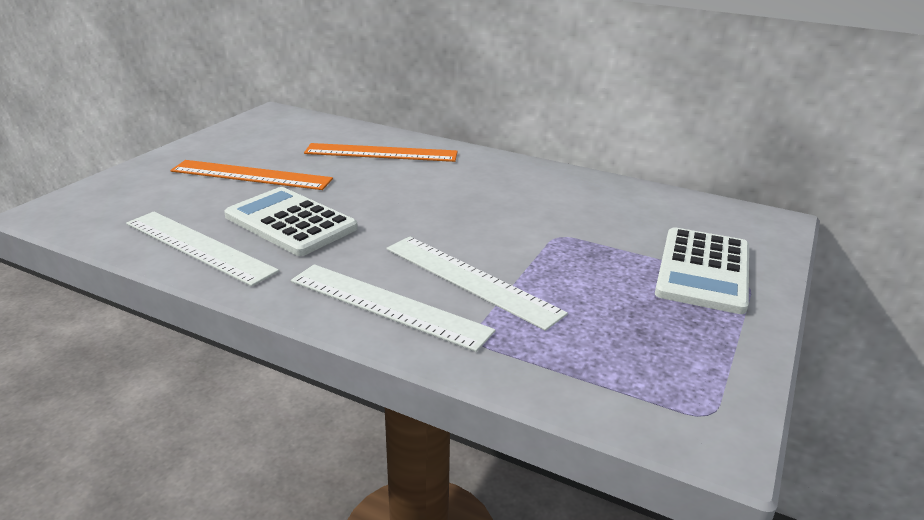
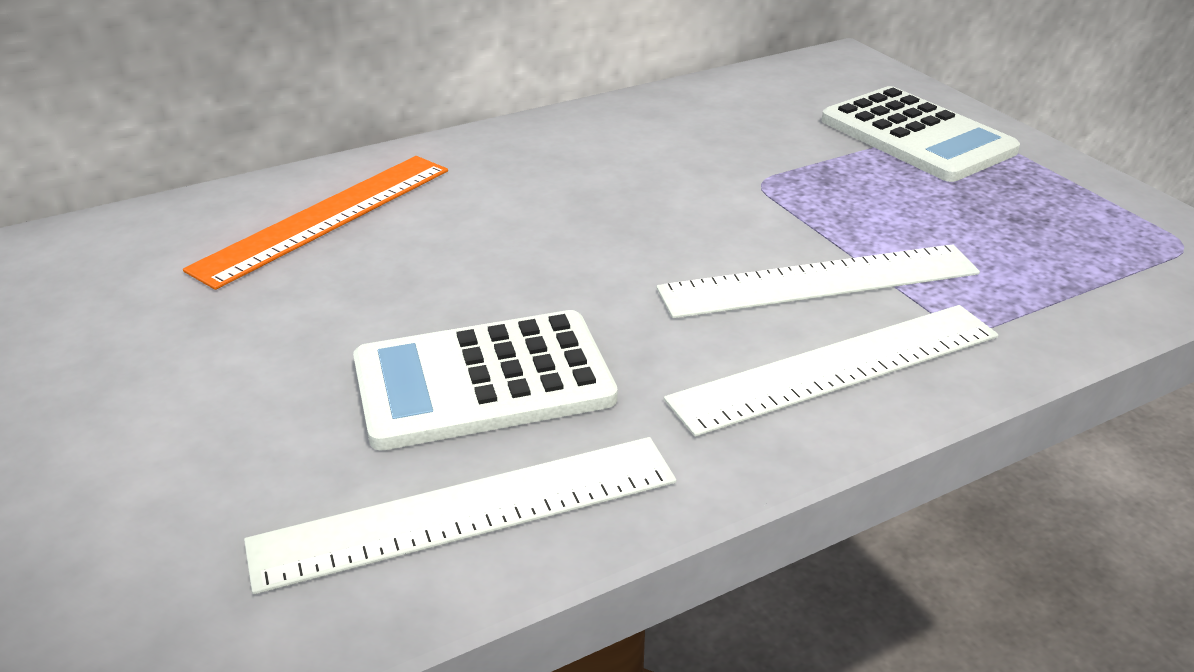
camera: 55 degrees left, 5 degrees up
(251, 175) = (227, 373): orange ruler -> none

